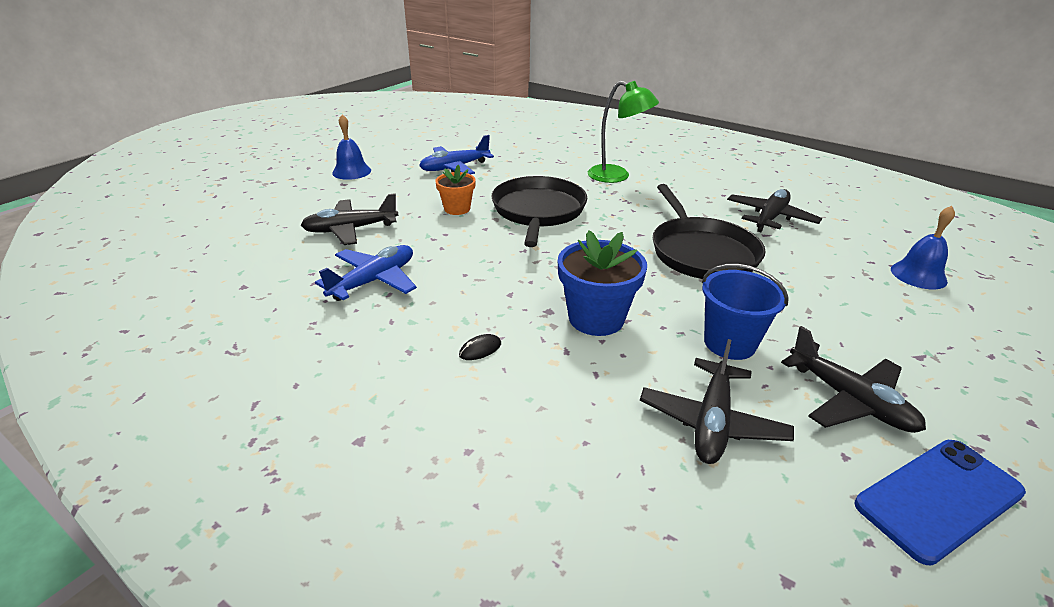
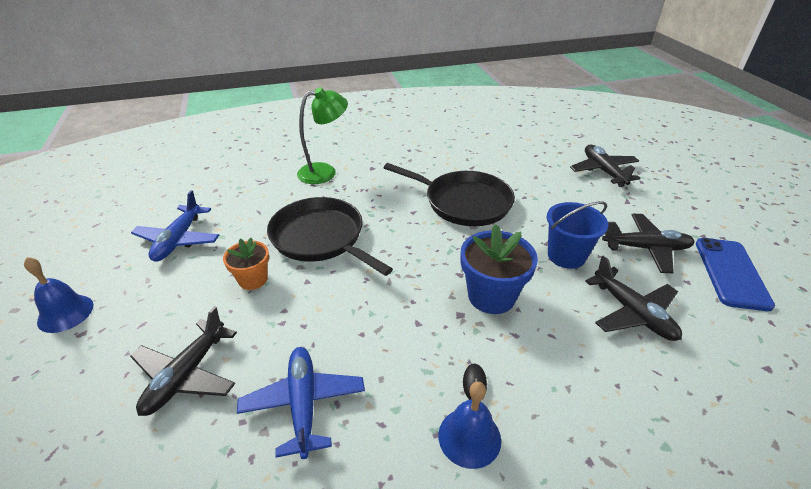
camera: 50 degrees left, 5 degrees up
(770, 218) = (456, 153): black plane -> black plane (603, 171)
(918, 275) = (561, 151): blue bell -> blue bell (469, 437)

